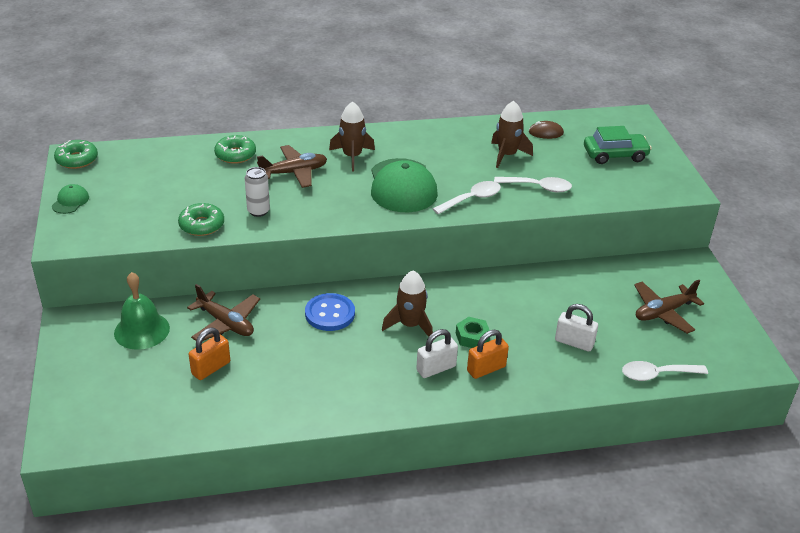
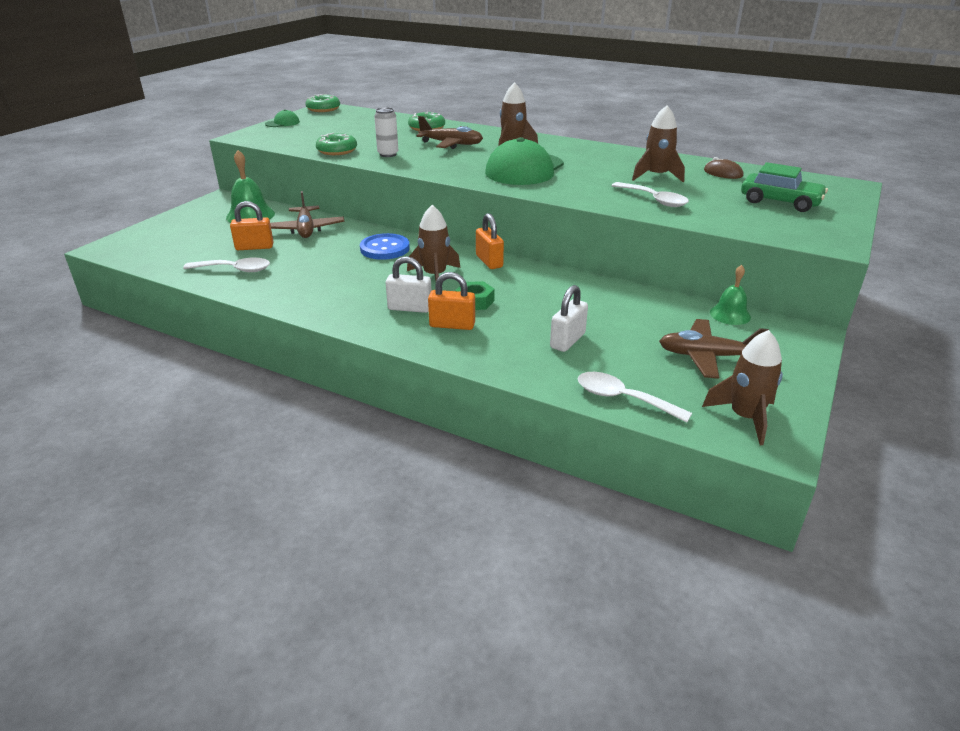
camera: 40 degrees right, 5 degrees down
(430, 289) = (489, 261): none -> orange padlock
(471, 199) = (573, 190): white spoon -> white spoon (234, 270)
(574, 342) = (567, 340): white padlock -> white padlock turned 60 degrees clockwise
(639, 266) = (730, 314): none -> green bell
(728, 352) = (745, 417): none -> brown rocket

